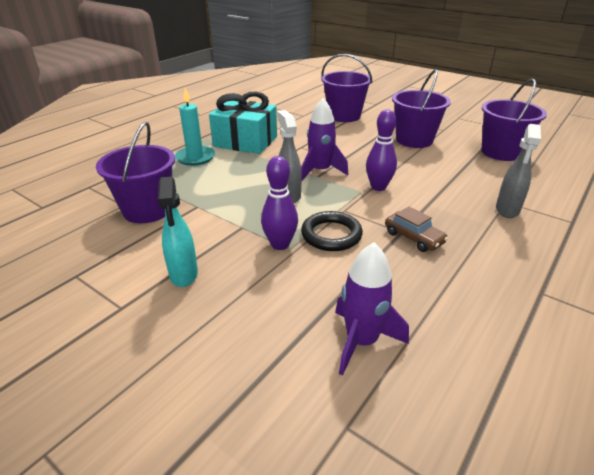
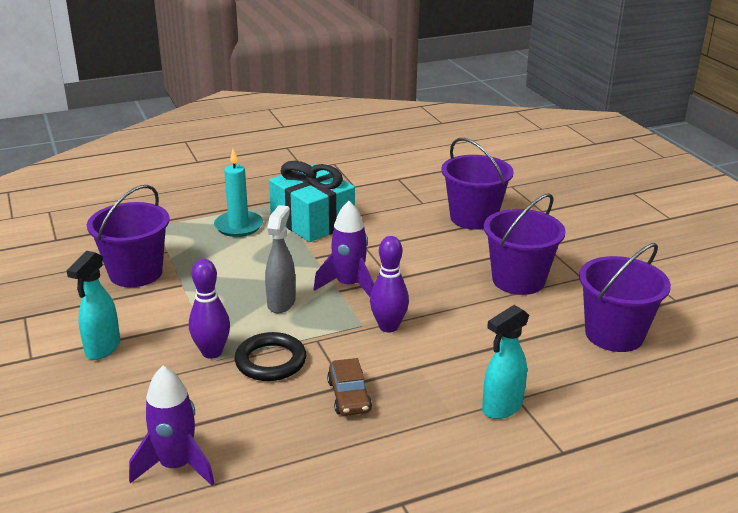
camera: 30 degrees right, 5 degrees down
(507, 210) = (501, 408): grey spray bottle -> turquoise spray bottle

